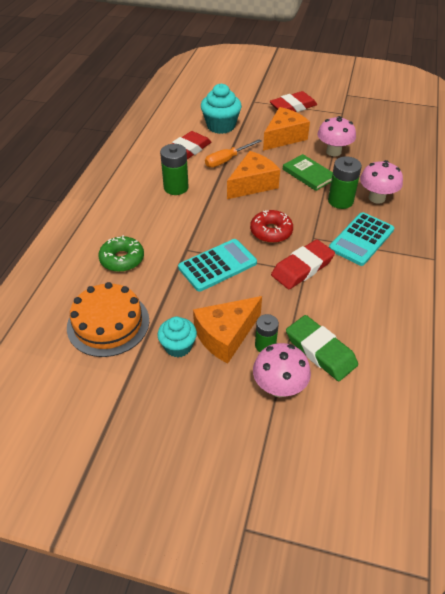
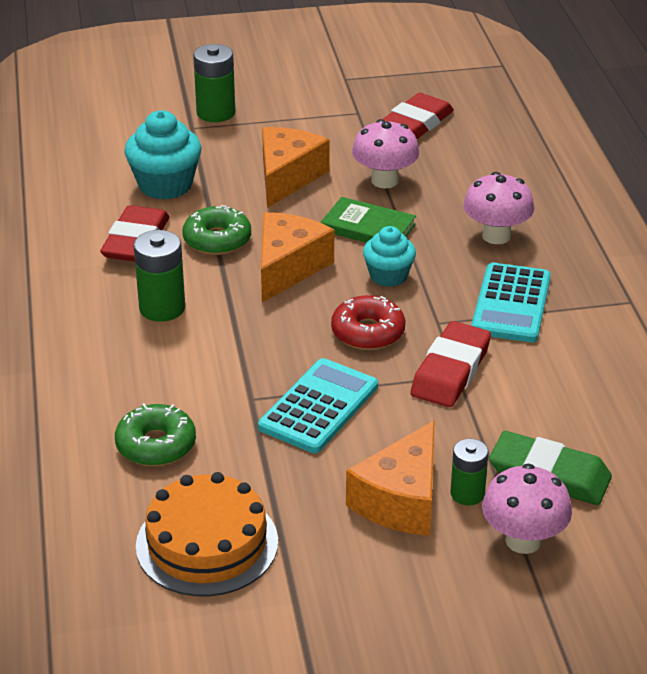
camera: 25 degrees left, 10 degrees down
(178, 346) = (340, 538): turquoise cupcake -> turquoise cupcake (388, 276)
(227, 160) = (217, 240): orange screwdriver -> green donut
(293, 107) = (268, 121): red eraser -> red eraser (415, 123)
(340, 201) = (444, 255): green battery -> green battery (216, 113)

